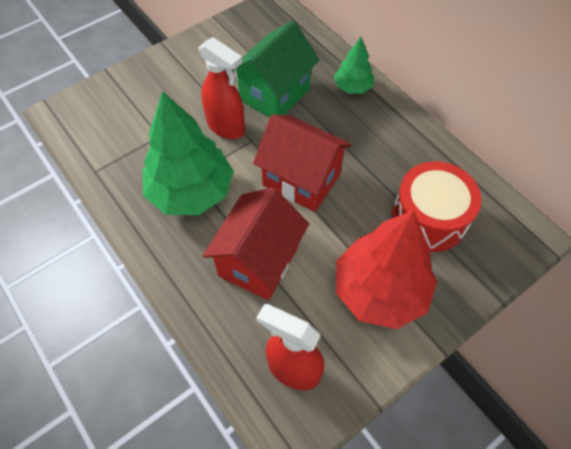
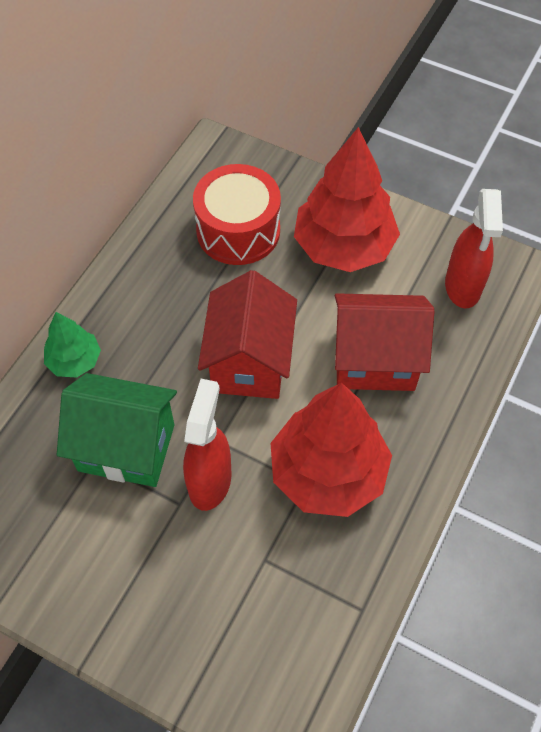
camera: 115 degrees left, 0 degrees up
(191, 191) = (328, 473): green tree -> red tree

